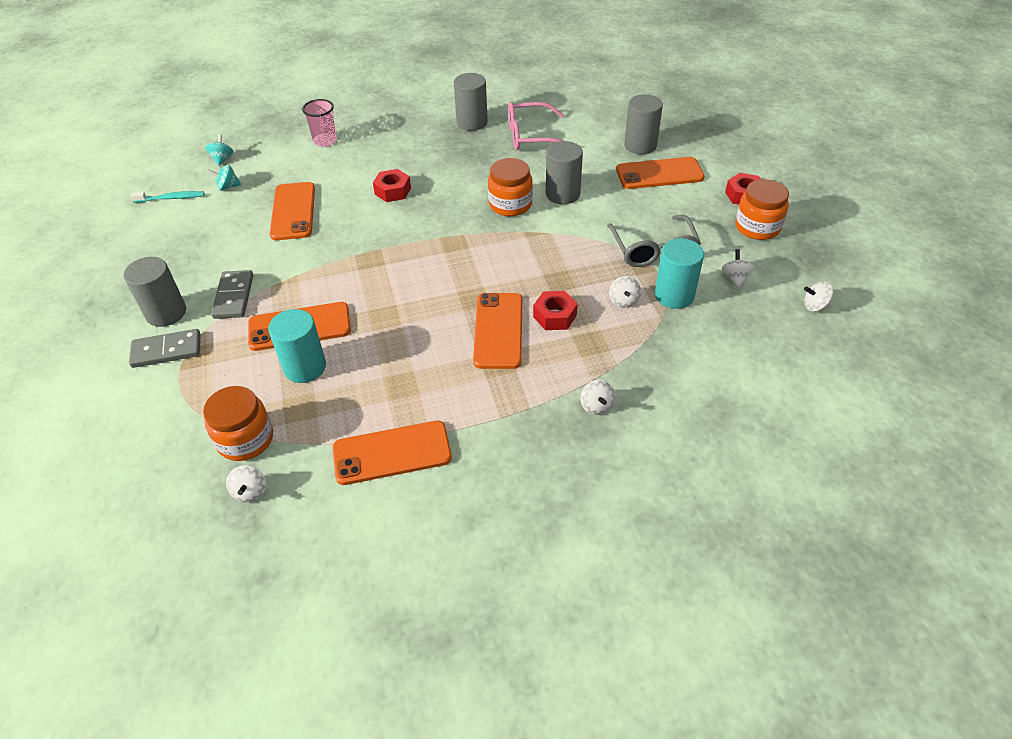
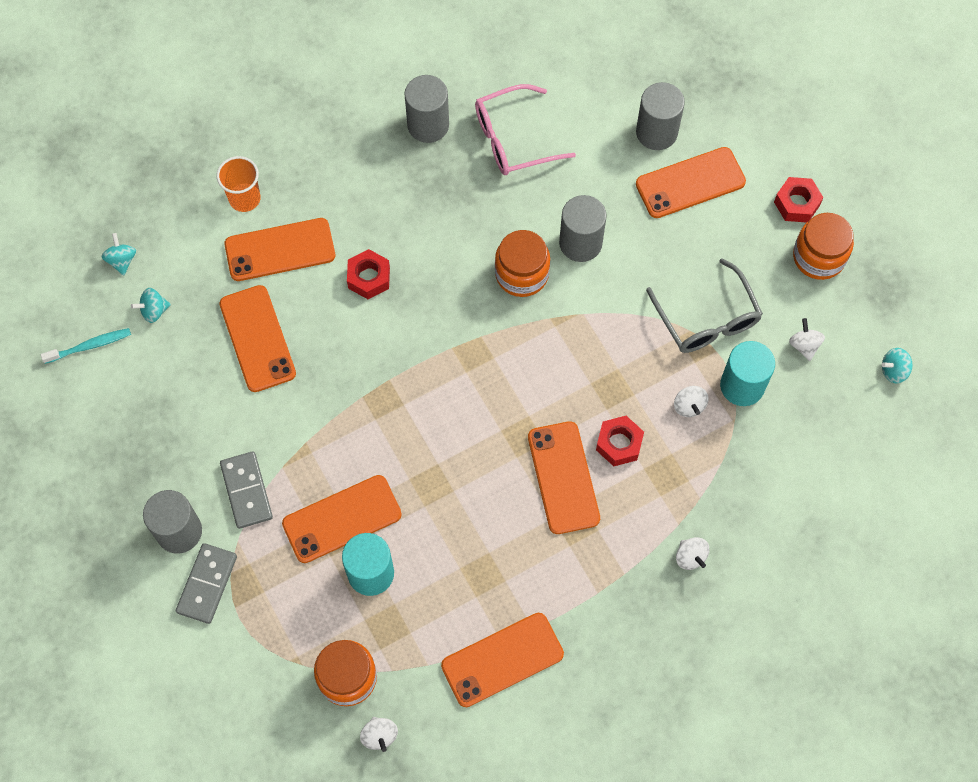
camera: 15 degrees left, 20 degrees up
(166, 351) = (207, 584): grey domino -> grey domino turned 45 degrees counterclockwise
(325, 141) = (244, 198): pink cup -> orange cup
(335, 168) = (280, 250): none -> orange phone
(815, 306) = (893, 371): white spinning top -> turquoise spinning top

